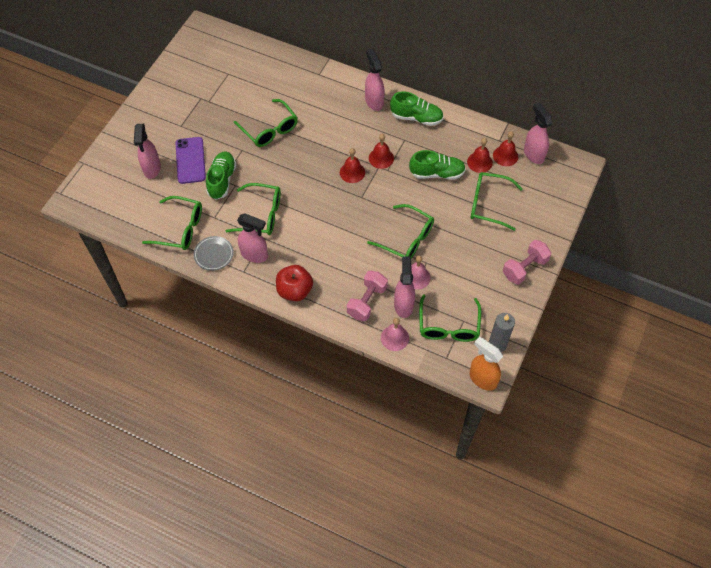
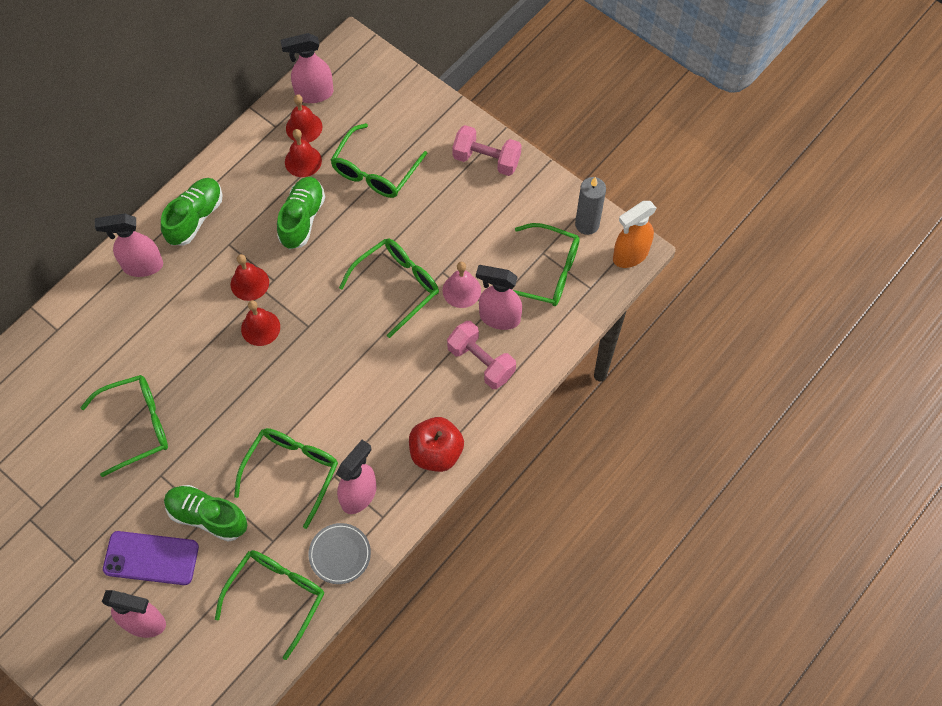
camera: 75 degrees left, 5 degrees up
(394, 338) = (545, 341): pink bell -> none
(524, 268) = (486, 159): pink dumbbell -> pink dumbbell turned 45 degrees counterclockwise

